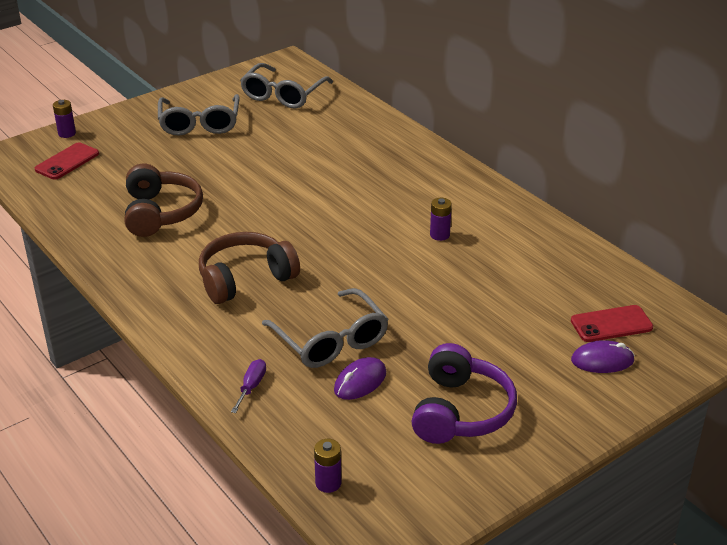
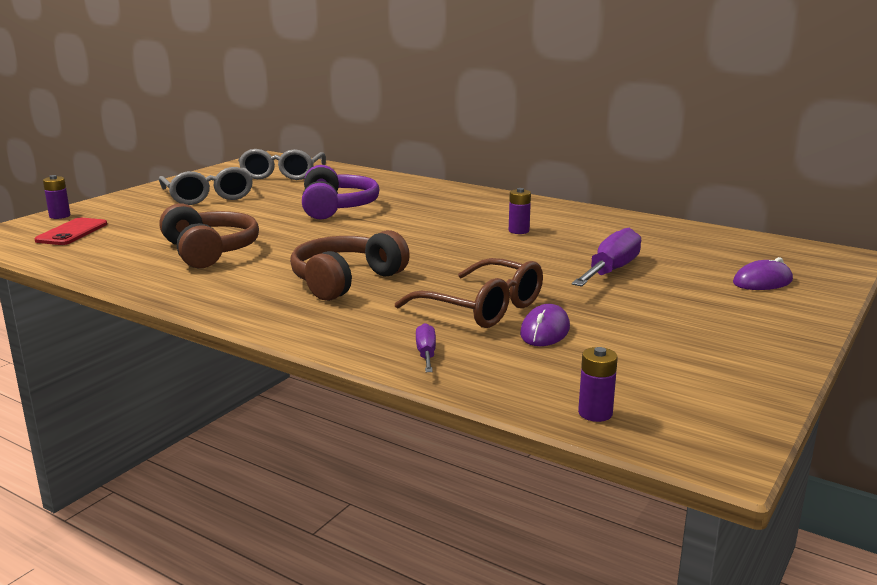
camera: 20 degrees left, 15 degrees down
(331, 340) = (482, 308): grey glasses -> brown glasses
(461, 411) = (674, 334): purple headphones -> purple headphones (337, 207)
(477, 314) = (611, 271): none -> purple screwdriver
(611, 324) = (740, 260): red phone -> none

